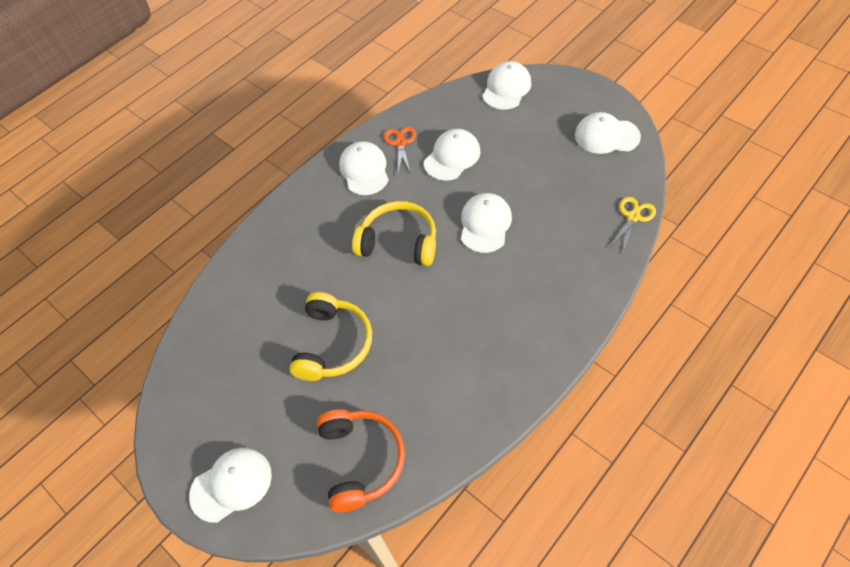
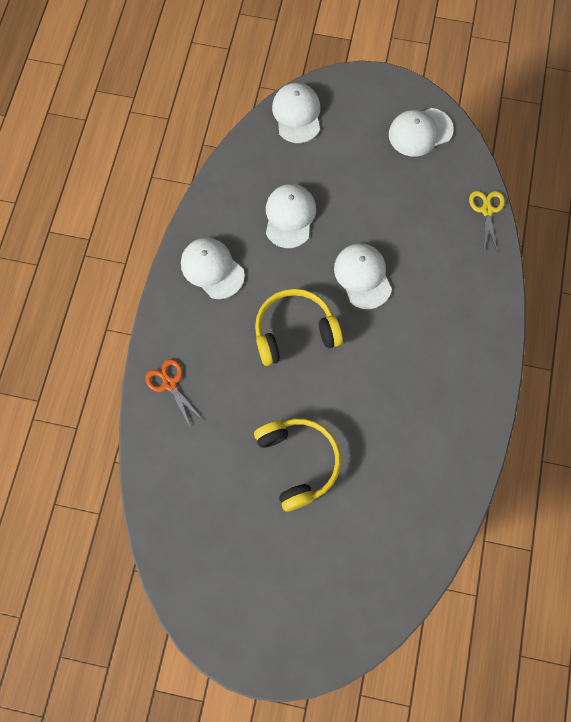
camera: 35 degrees left, 15 degrees up
(231, 484) = (293, 633): white cap -> none
(361, 461) = (389, 552): orange headphones -> none
(400, 143) = (229, 222): orange scissors -> orange scissors (169, 383)

